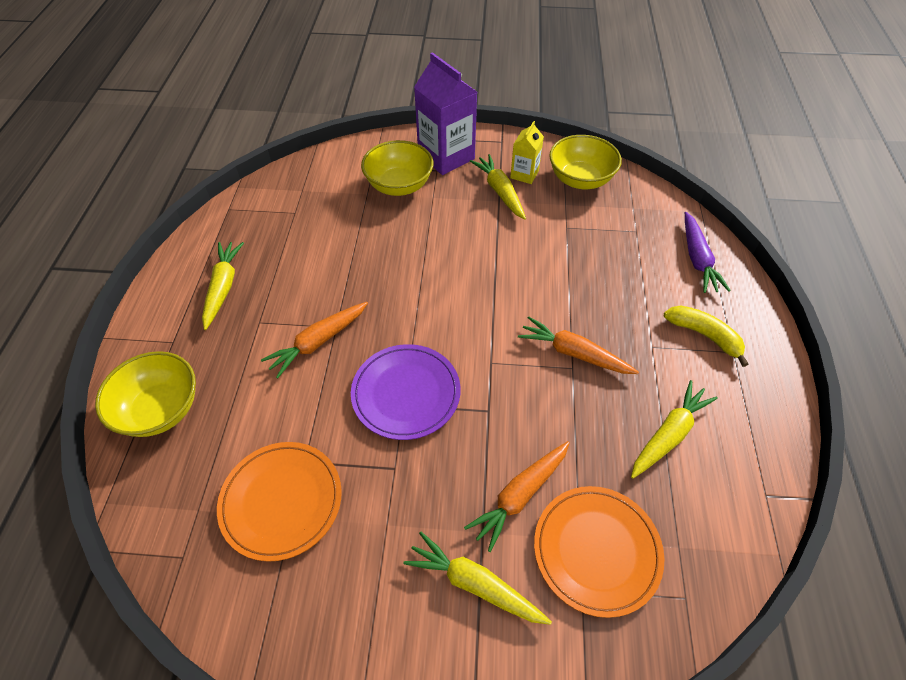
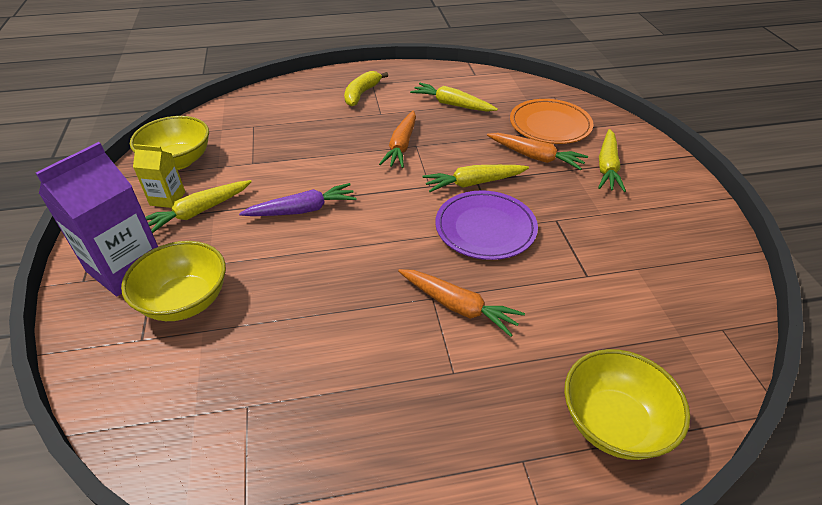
camera: 105 degrees left, 10 degrees down
(223, 288) = (413, 439): yellow carrot -> yellow carrot (474, 183)
(281, 501) = (630, 279): orange plate -> none
(697, 259) = (283, 98): purple carrot -> purple carrot (302, 210)

